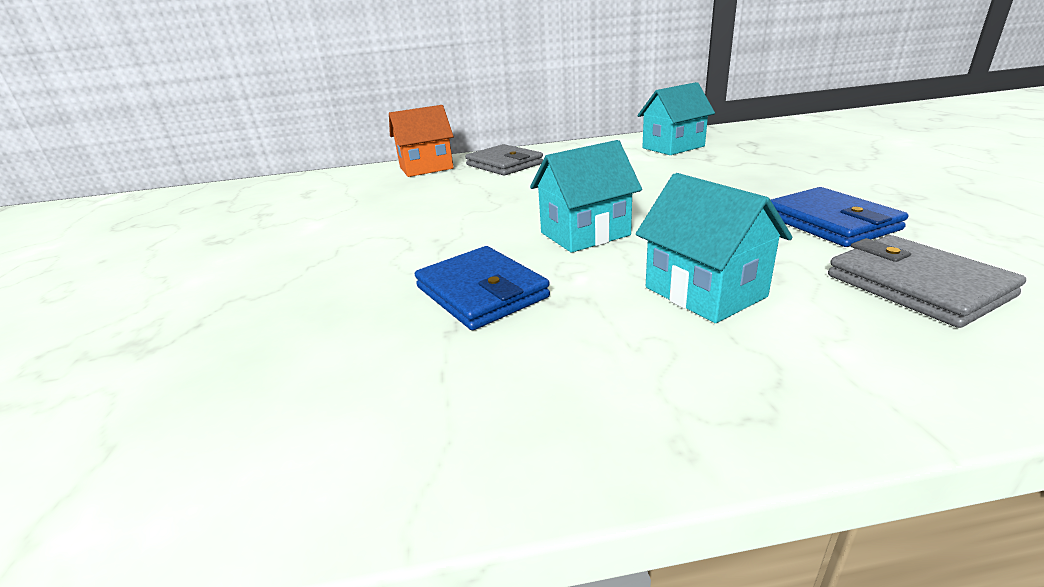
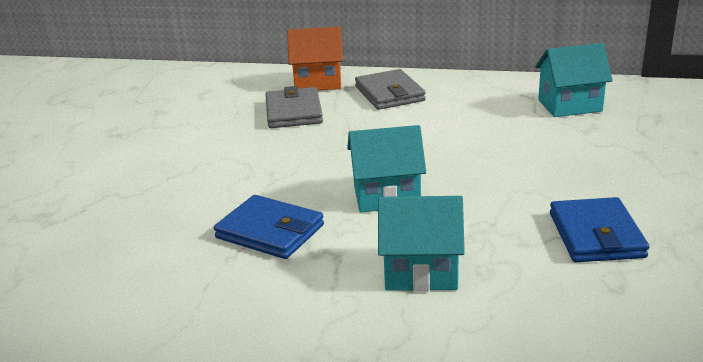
camera: 20 degrees right, 0 degrees up
(481, 292) = (270, 231): blue wallet -> blue wallet turned 45 degrees counterclockwise
(704, 292) = (421, 272): turquoise house -> turquoise house turned 75 degrees counterclockwise
(916, 285) = (579, 308): grey wallet -> grey wallet (293, 112)

